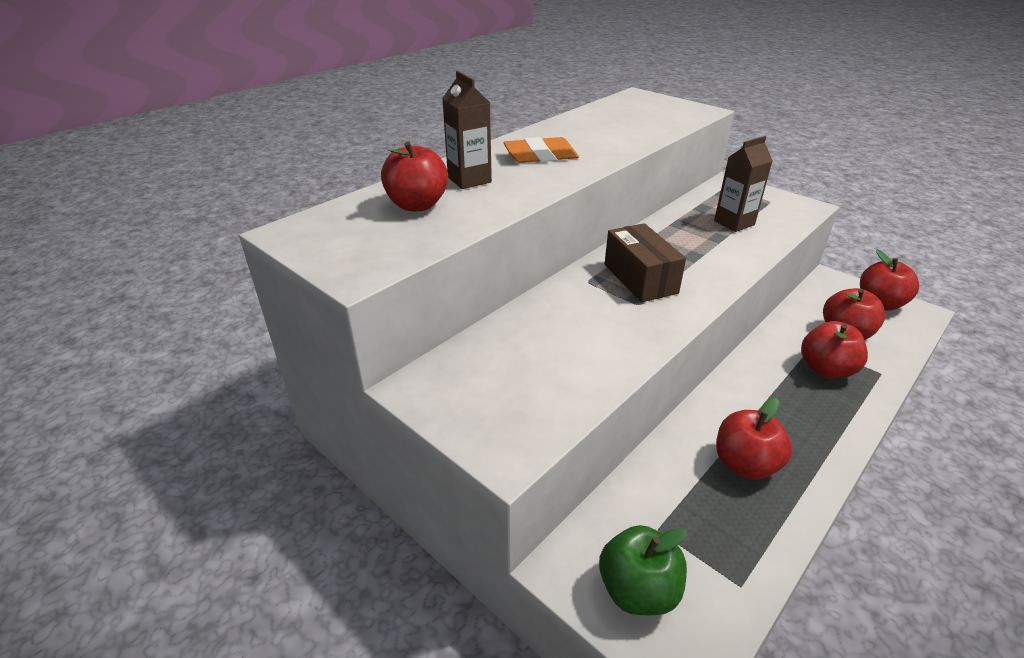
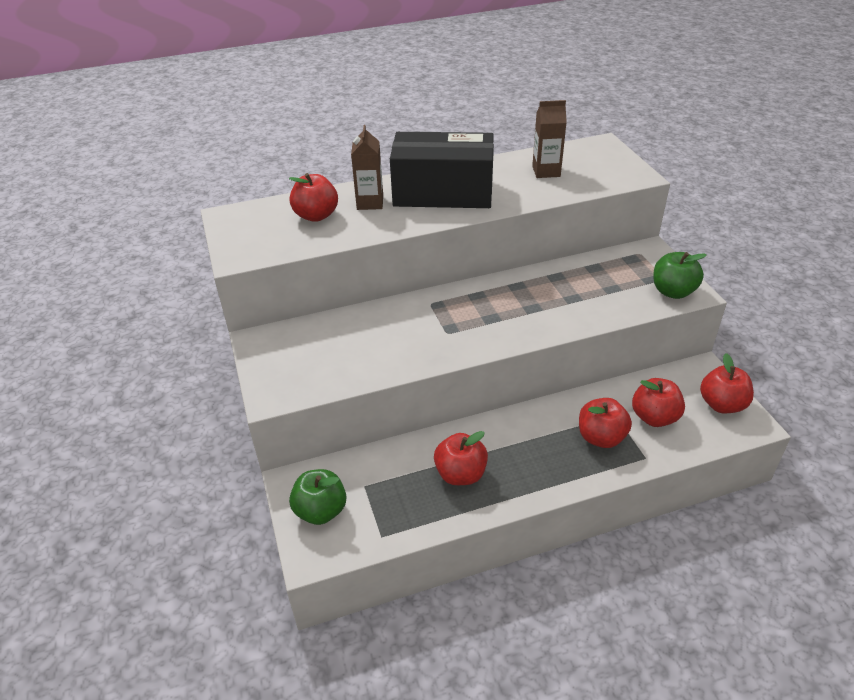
camera: 30 degrees right, 5 degrees up
(540, 156) = (443, 193): orange eraser -> black box
(640, 278) = (470, 314): brown box -> none
(734, 223) = (603, 289): brown carton -> brown carton (546, 171)
(791, 209) = (673, 291): none -> green apple

